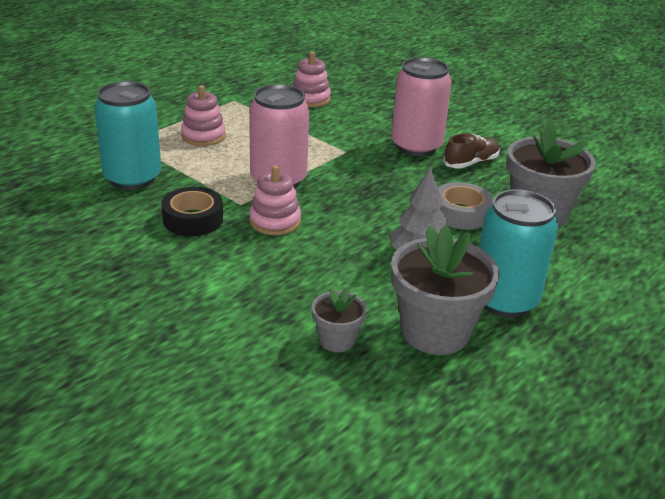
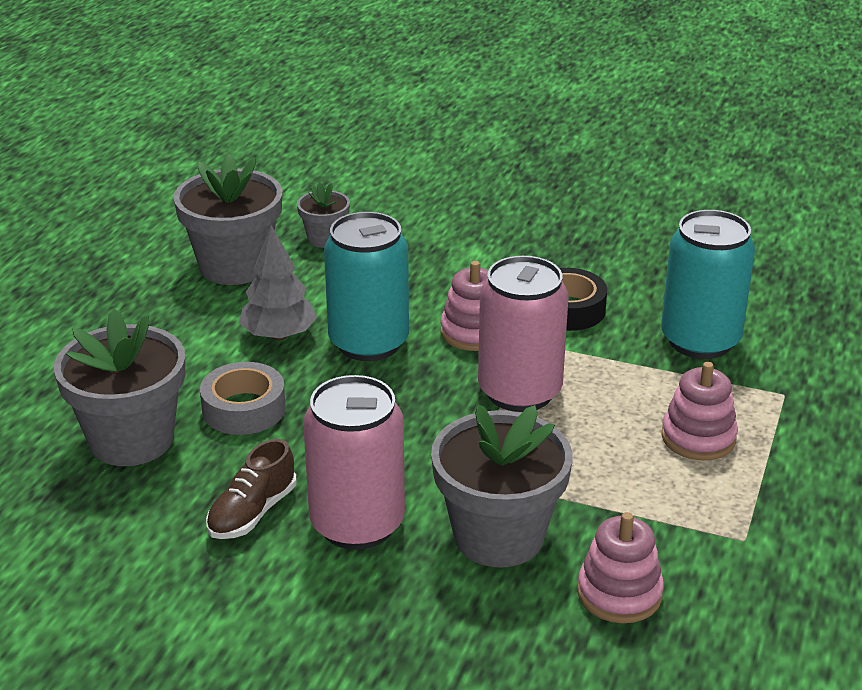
camera: 160 degrees right, 0 degrees up
(348, 126) = (498, 536): none -> grey flower pot
(504, 300) = (168, 312): turquoise can -> turquoise can (368, 343)

